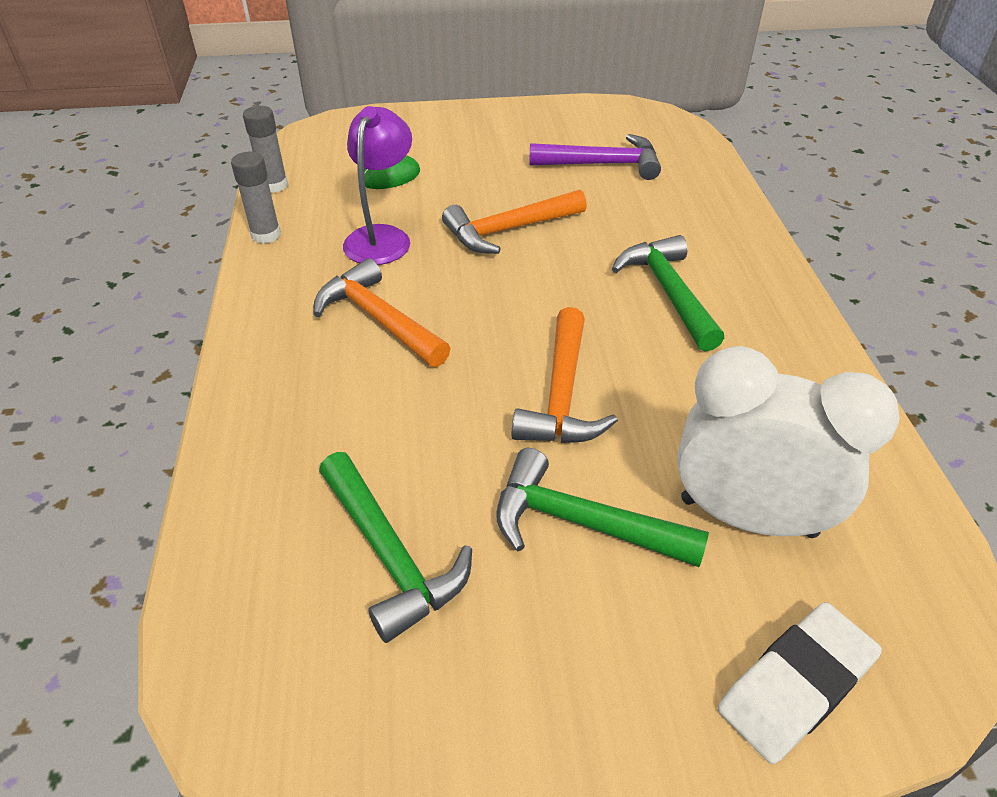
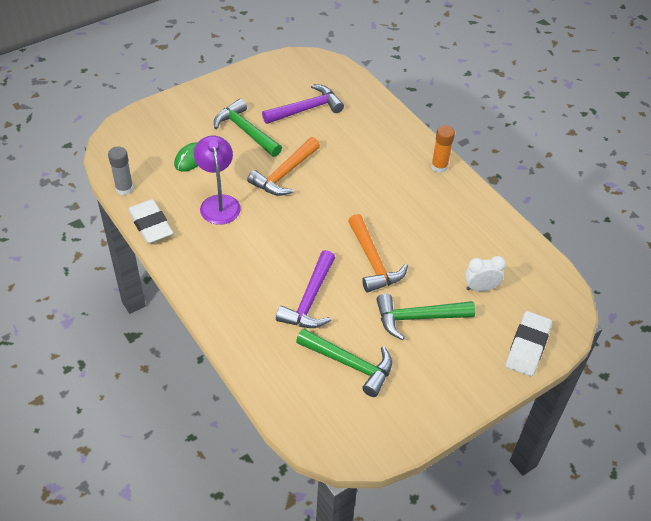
camera: 30 degrees left, 5 degrees up
(266, 235) = (150, 225): grey glue stick -> white eraser
(379, 319) = (257, 254): orange hammer -> none
(406, 415) = (310, 300): none -> purple hammer
(668, 292) = (389, 185): green hammer -> green hammer (246, 131)
(747, 517) = (480, 288): white clock -> white clock, size x0.49
(777, 292) = (439, 166): none -> orange glue stick

